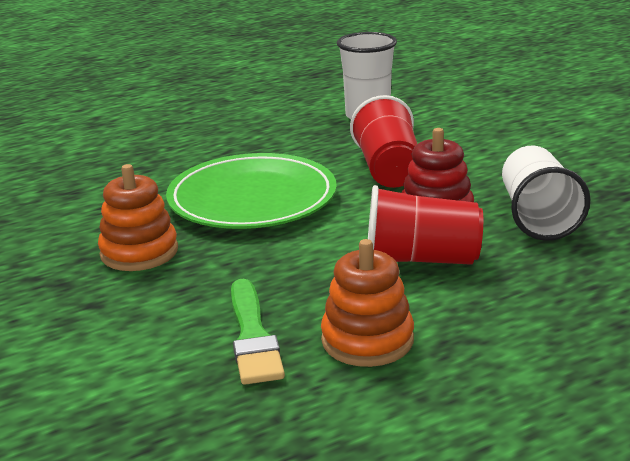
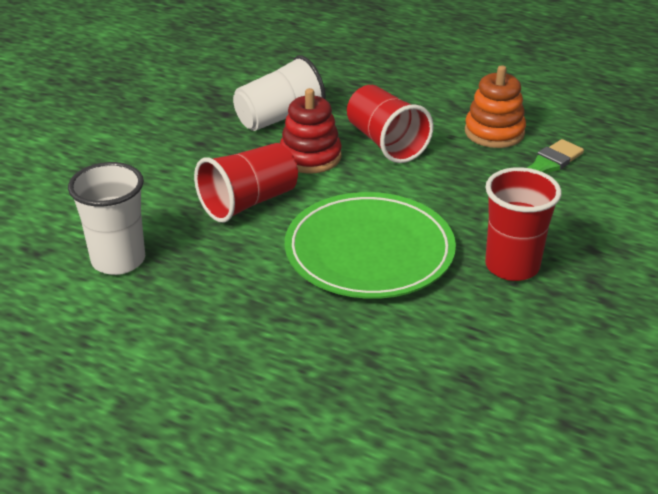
camera: 125 degrees left, 10 degrees up
(139, 252) = (512, 266): orange stacking toy -> red cup

